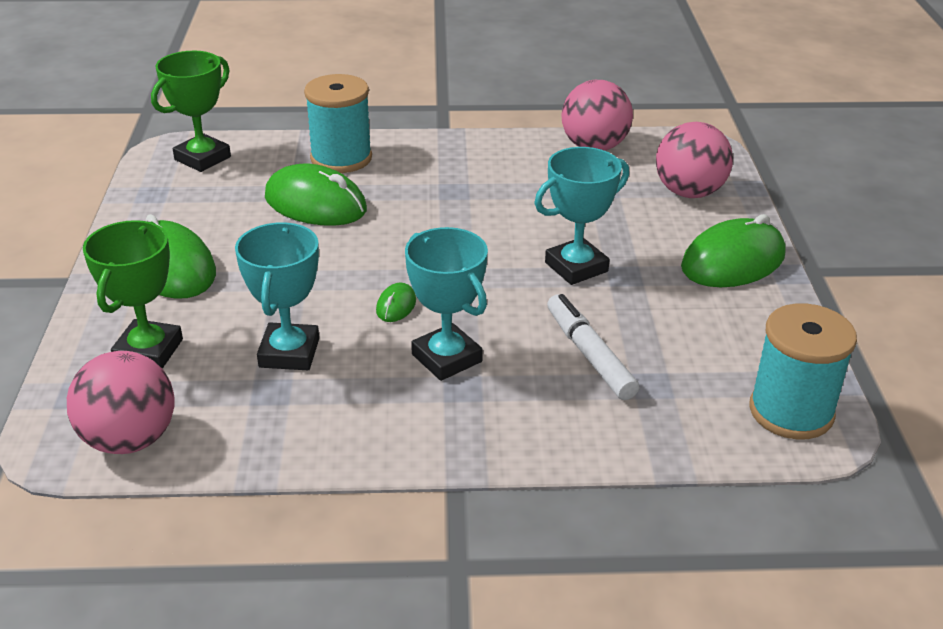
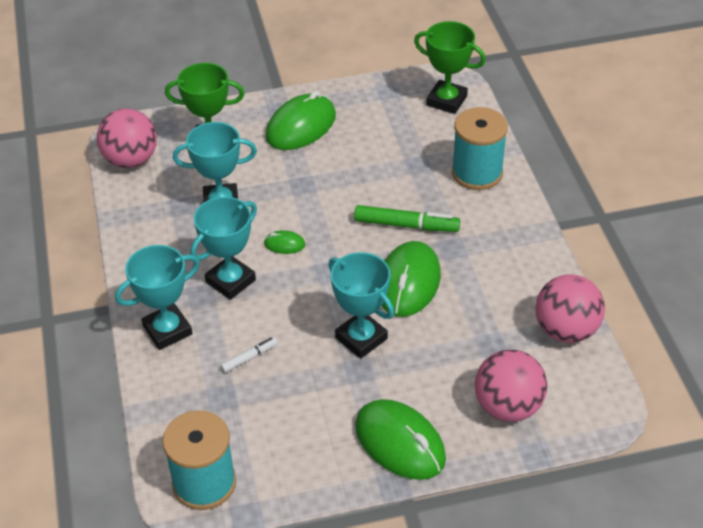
camera: 80 degrees right, 10 degrees up
(315, 204) = (403, 174): green mouse -> green mouse (408, 282)
(404, 214) = (406, 225): none -> green marker
(522, 425) = (167, 330): none -> turquoise trophy
(589, 355) = (249, 357): white marker -> white marker, size x0.55

